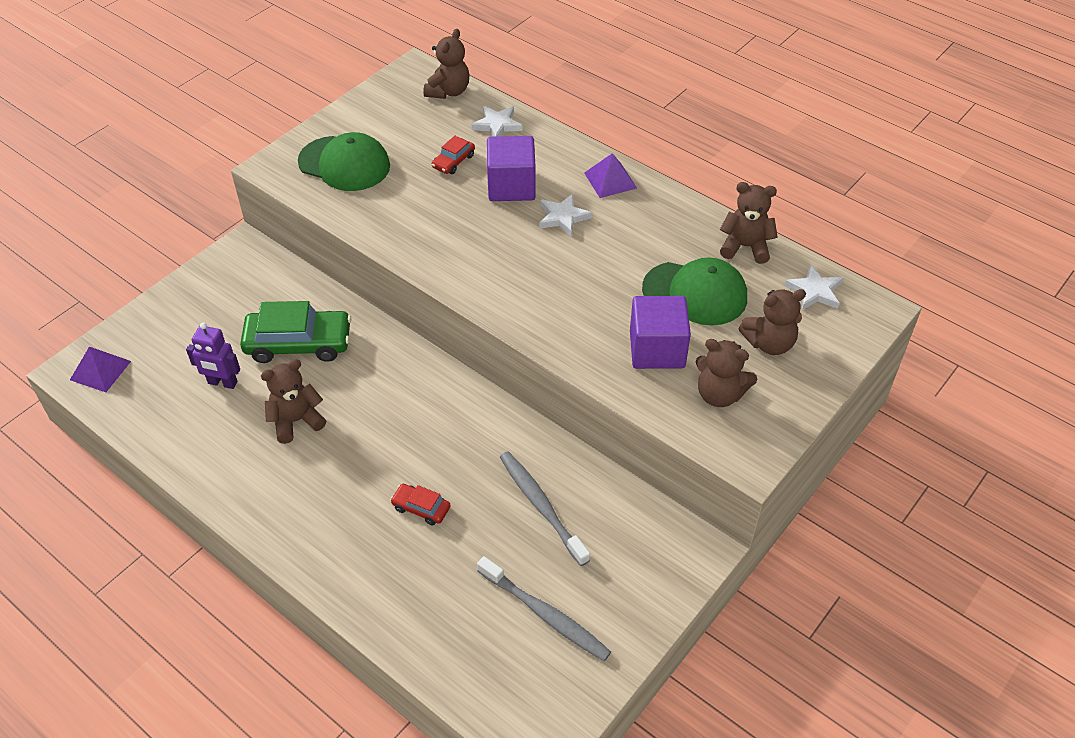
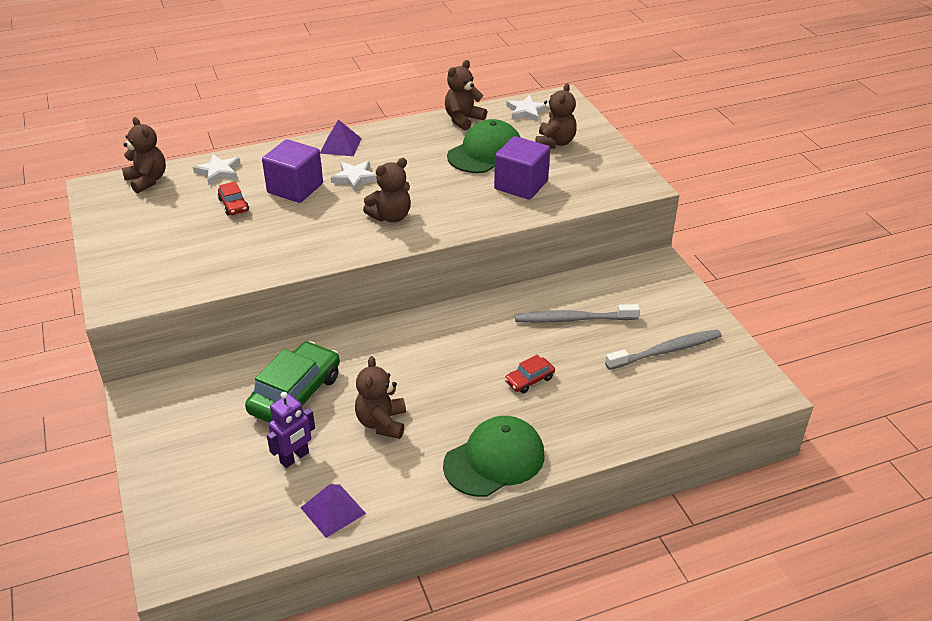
camera: 60 degrees left, 10 degrees down
(100, 370) = (193, 544): purple pyramid -> purple pyramid (333, 510)
(344, 164) = (165, 260): green cap -> green cap (494, 460)
(719, 394) = (581, 176): brown teddy bear -> brown teddy bear (391, 216)

